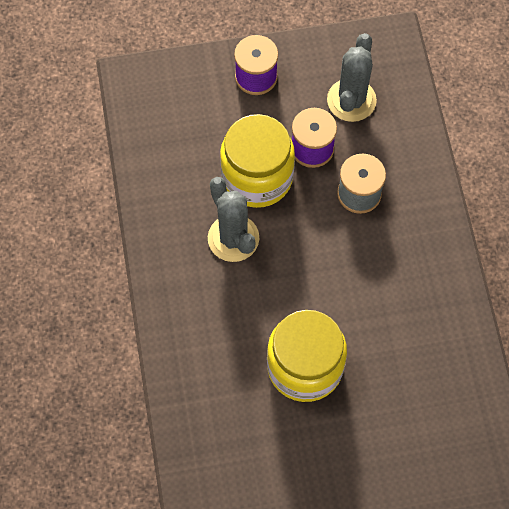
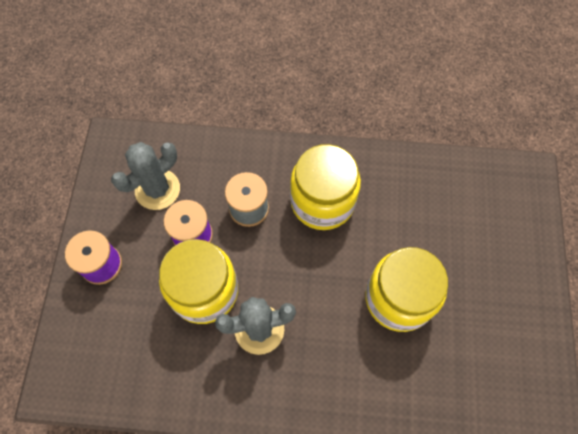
camera: 75 degrees left, 0 degrees up
(351, 100) = (157, 189): grey cactus -> grey cactus turned 75 degrees counterclockwise
(391, 265) = (322, 202): none -> yellow jar

